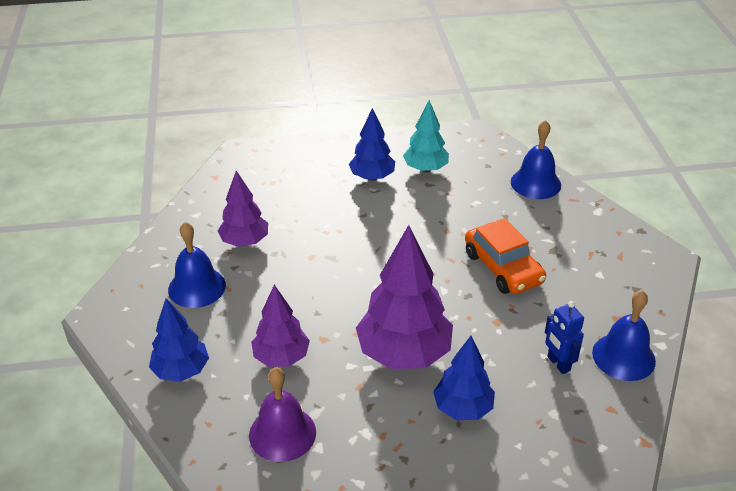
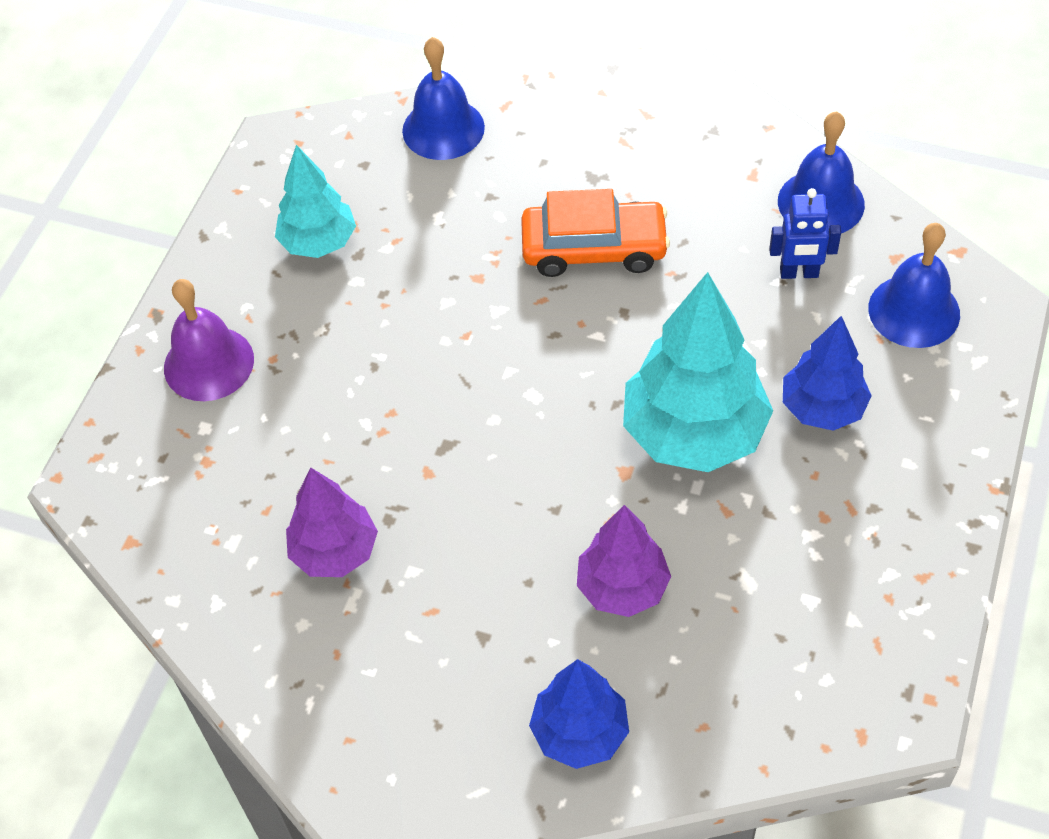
camera: 60 degrees left, 15 degrees up
(197, 287) = (403, 656): blue bell -> blue bell (914, 311)
(282, 433) = (766, 636): purple bell -> purple bell (209, 363)
(372, 177) = (291, 319): blue tree -> none
(404, 353) = (694, 433): purple tree -> turquoise tree

